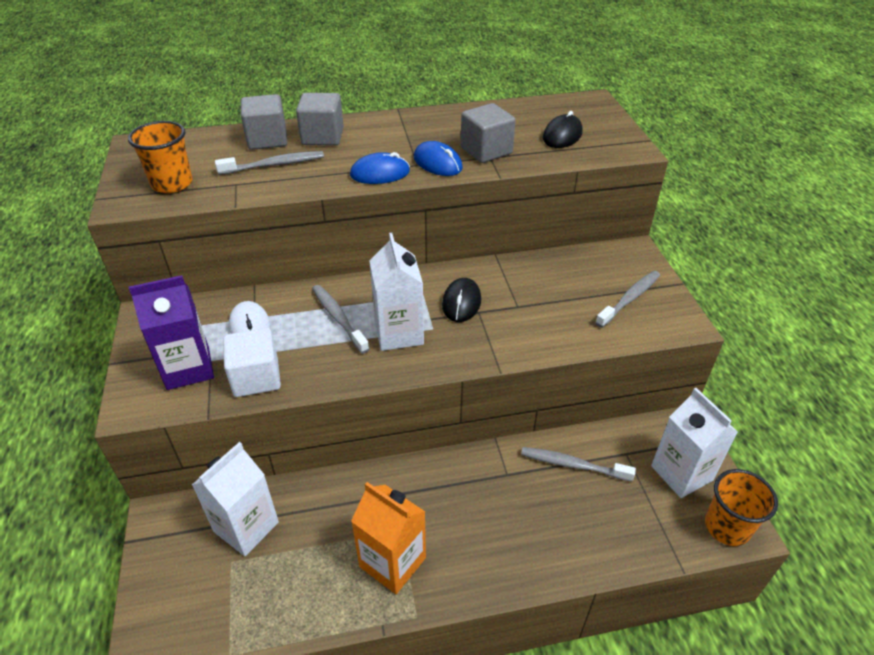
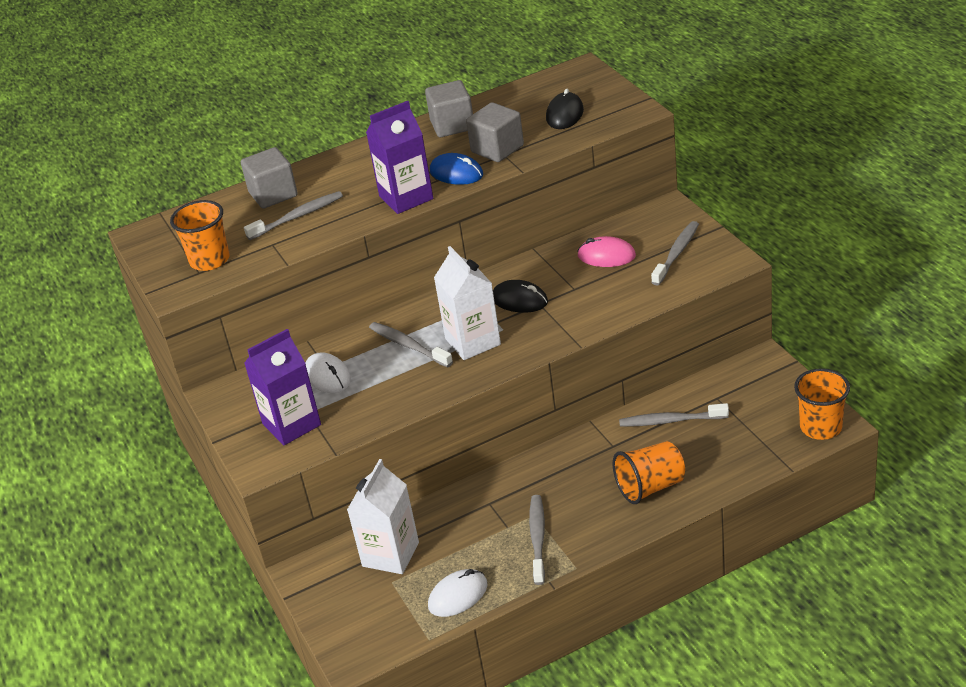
camera: 10 degrees left, 5 degrees down
(256, 378) = (360, 413): white cube -> none
(284, 606) = (458, 595): none -> white mouse
(322, 137) = (327, 177): grey cube -> grey cube (452, 125)
(380, 173) = (406, 198): blue mouse -> purple carton
(392, 562) = (537, 538): orange carton -> grey toothbrush
(461, 302) = (519, 300): black mouse -> black mouse turned 60 degrees counterclockwise
(528, 538) = (650, 487): none -> orange cup
(560, 281) = (606, 256): none -> pink mouse
(681, 473) = (771, 398): white carton -> none

